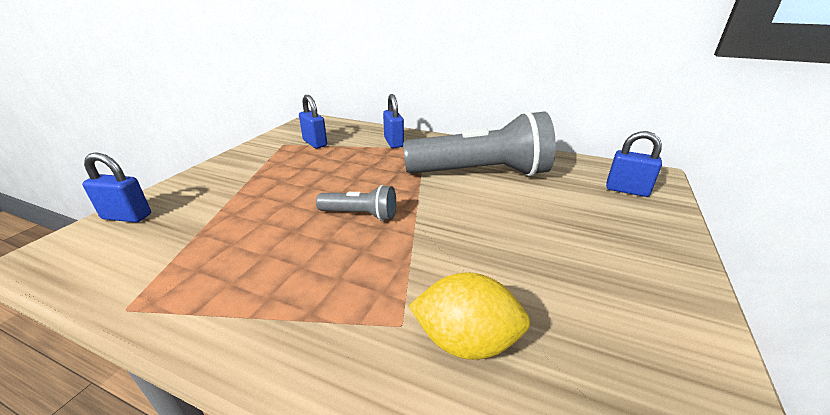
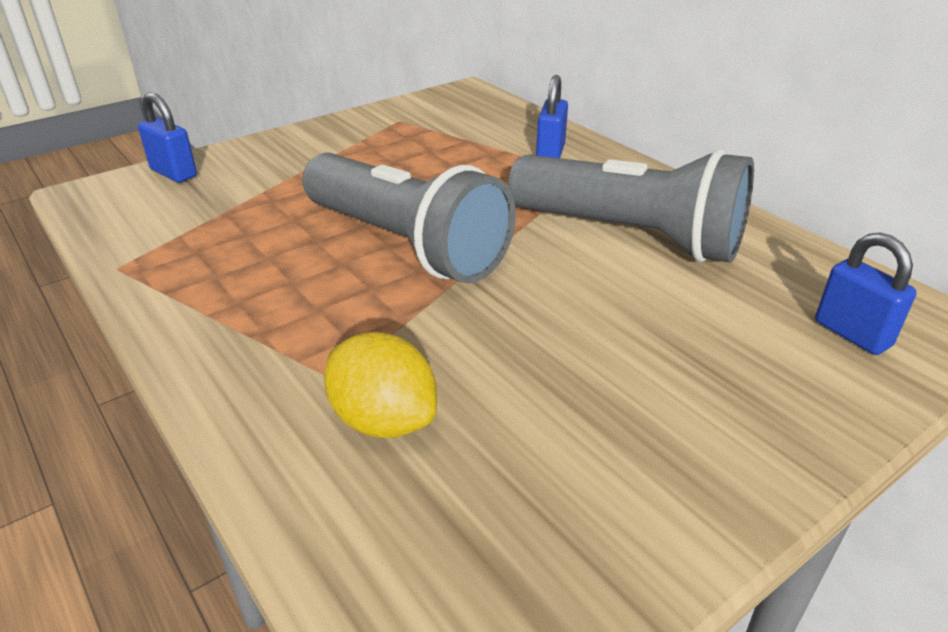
camera: 30 degrees right, 5 degrees up
(315, 143) = (440, 129): blue padlock -> none
(360, 215) = (406, 245): grey flashlight -> grey flashlight, size x2.16

